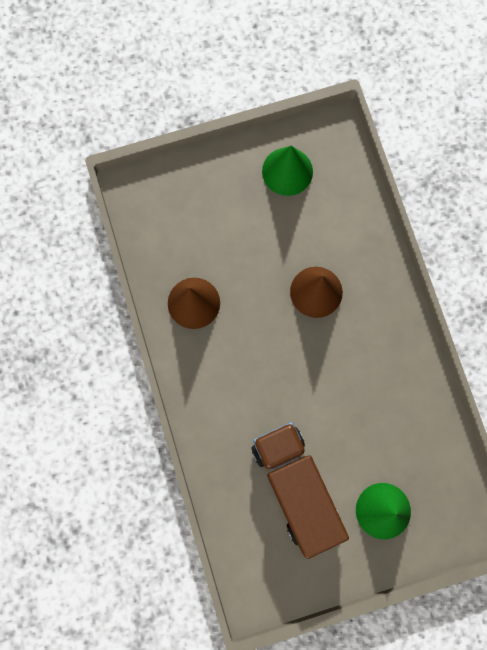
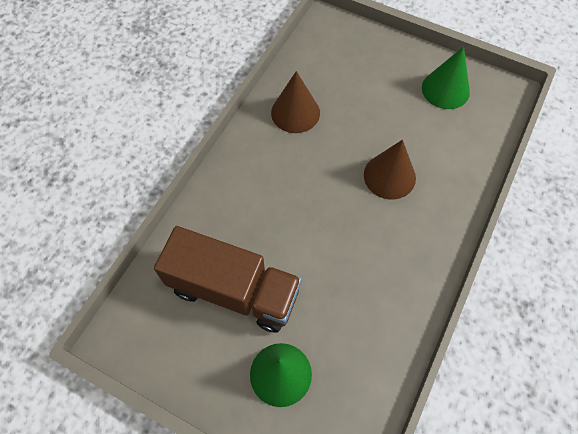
camera: 45 degrees right, 15 degrees down
(296, 487) = (234, 290): brown truck -> brown truck turned 90 degrees clockwise

